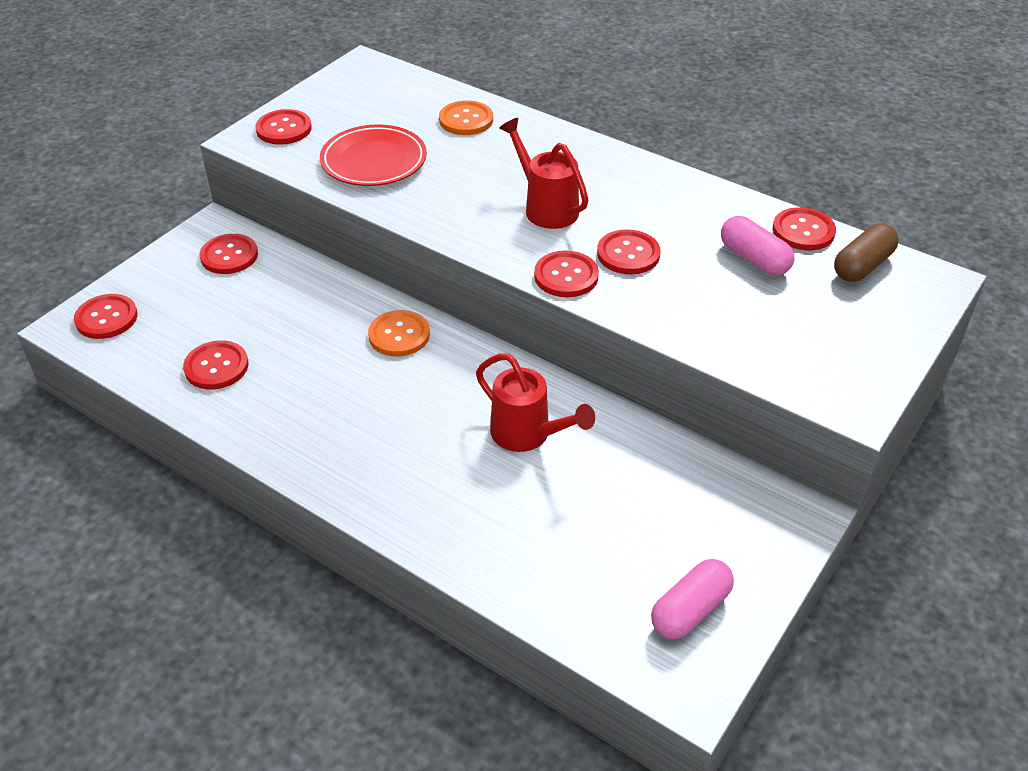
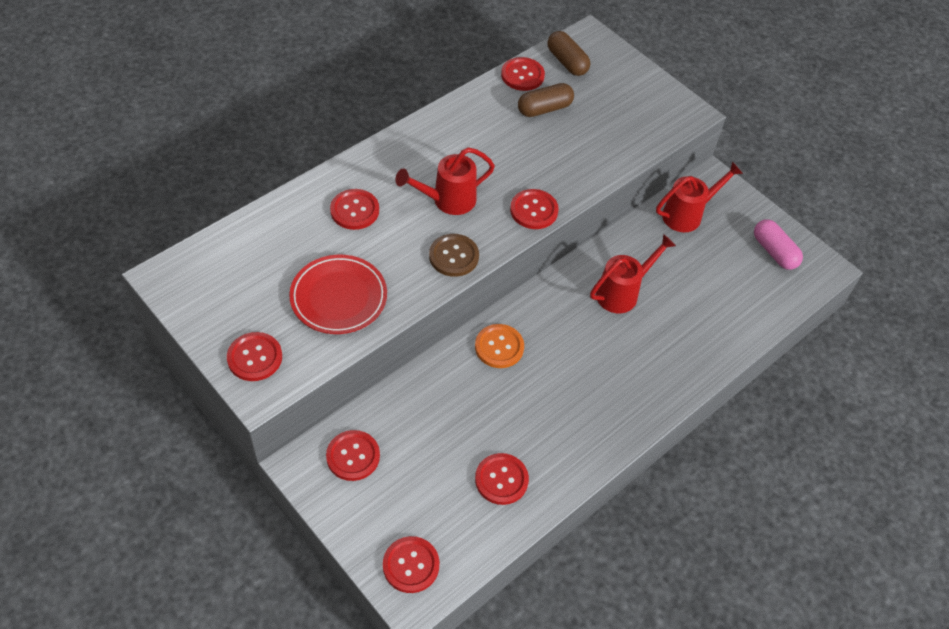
camera: 80 degrees left, 10 degrees up
(462, 226) = (454, 256): none -> brown button
(466, 120) = (301, 221): orange button -> none
(628, 254) = (519, 170): red button -> red button (354, 210)
(709, 489) = (687, 215): none -> red watering can
(754, 259) = (544, 109): pink capsule -> brown capsule

